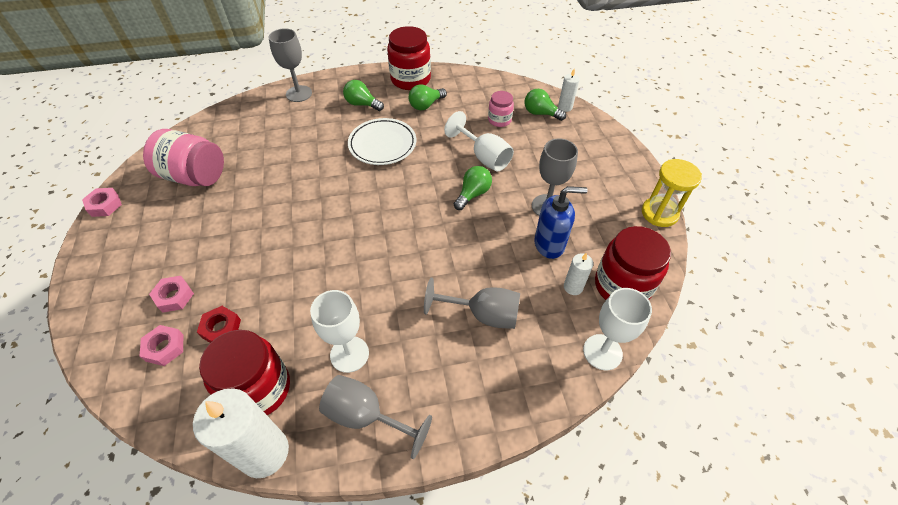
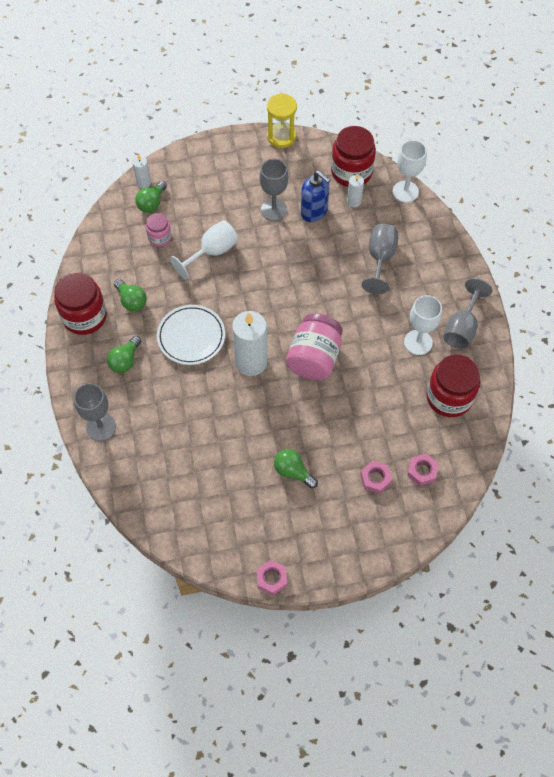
camera: 90 degrees left, 10 degrees up
(195, 176) = (232, 503): pink jar -> pink jar (314, 358)
(221, 328) = (402, 434): red nut -> none
(264, 452) = (491, 385): white candle -> white candle (251, 362)
(473, 194) = (259, 262): green light bulb -> green light bulb (293, 471)
(549, 244) = (314, 212): blue soap dispenser -> blue soap dispenser turned 135 degrees clockwise

